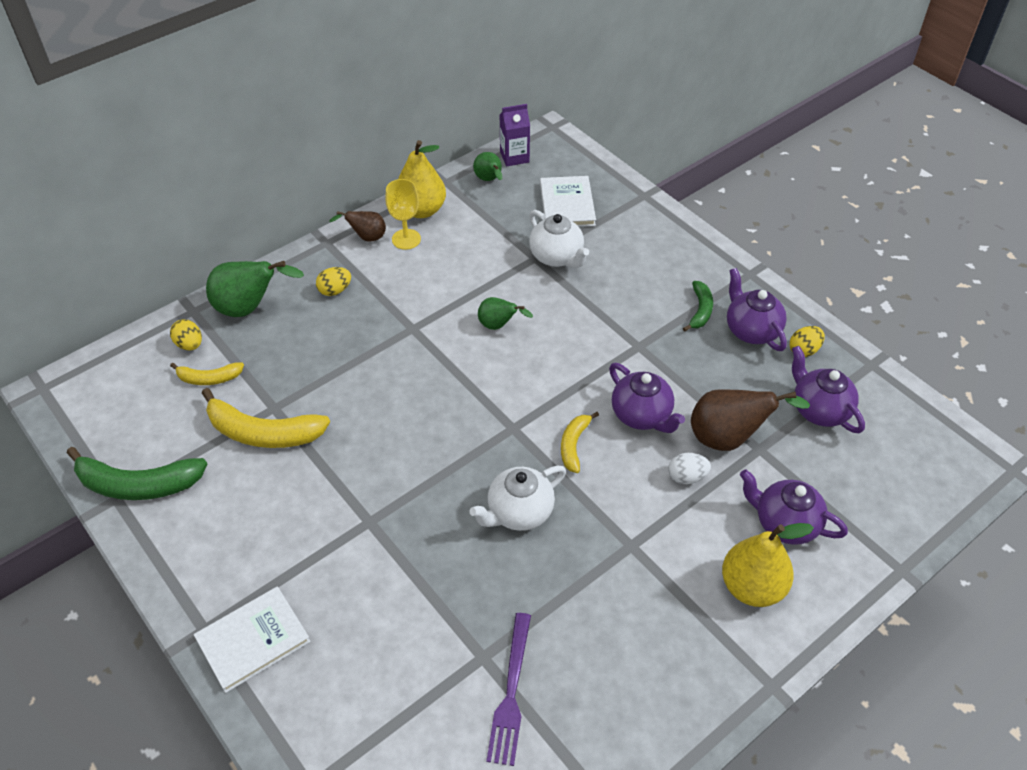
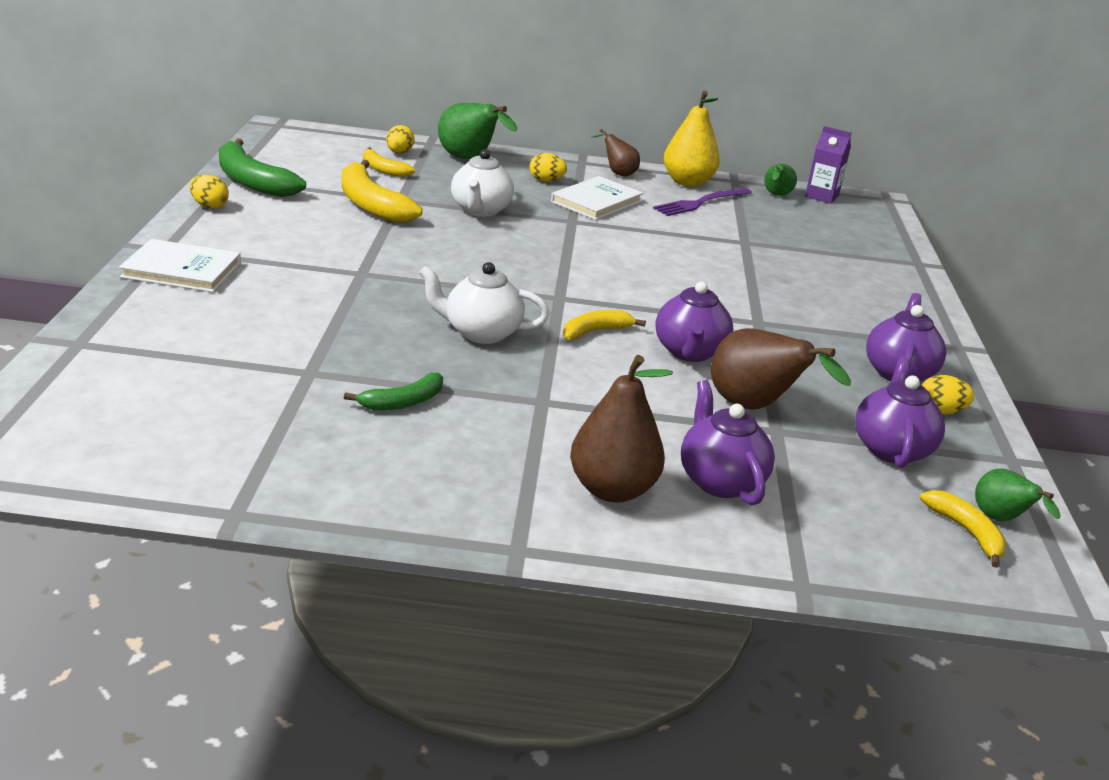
camera: 40 degrees right, 20 degrees down
(155, 547) = (209, 206): none -> yellow egg
(406, 239) = (648, 187): yellow goblet -> none
(498, 325) = (646, 253): green pear -> green pear (1000, 520)
(511, 692) = (293, 400): purple fork -> purple fork (701, 203)
(557, 257) = (766, 250): white teapot -> white teapot (480, 210)
(567, 204) = (827, 234): white book -> white book (596, 201)
(686, 477) = (668, 402): white egg -> none
(700, 310) = (861, 337): green banana -> green banana (403, 402)
(752, 587) = (612, 489): yellow pear -> brown pear
(913, 450) = (966, 532): none -> yellow banana

